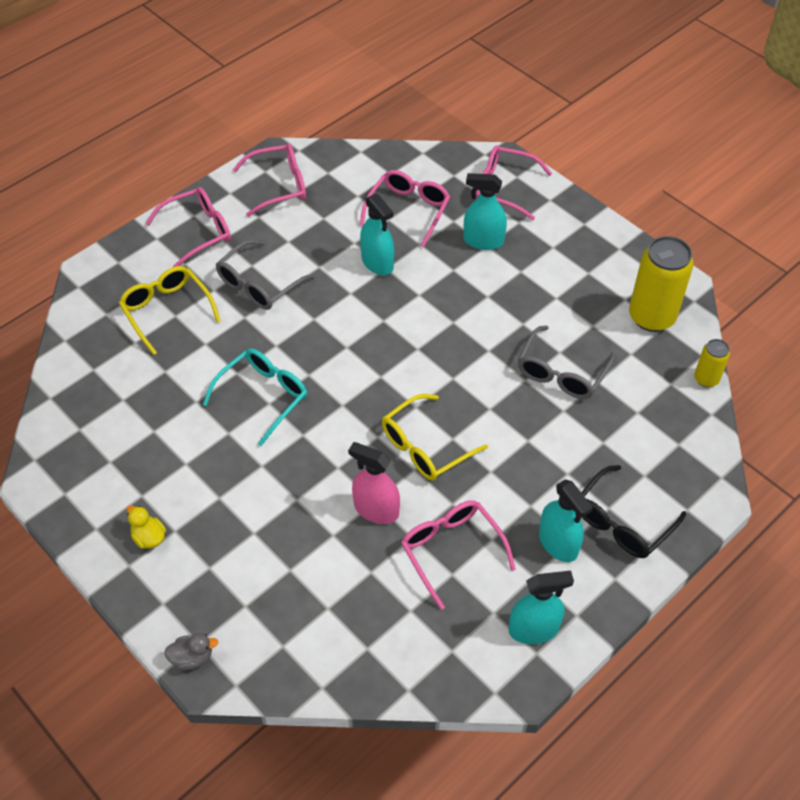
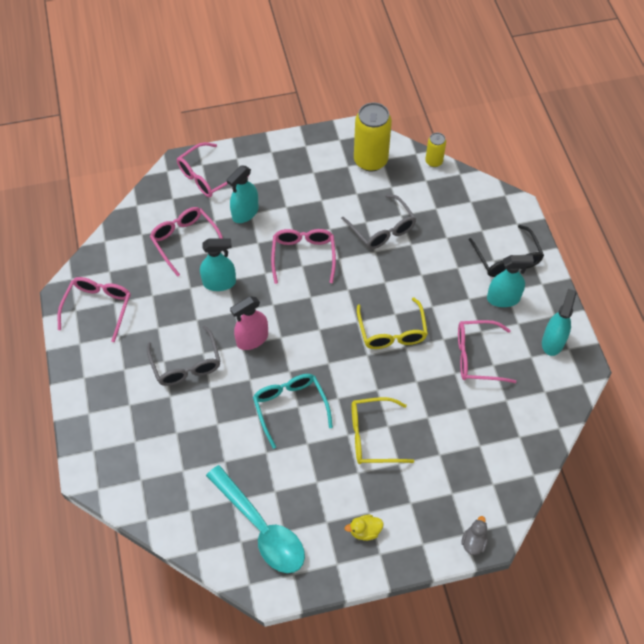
camera: 60 degrees left, 5 degrees up
(104, 438) = (261, 527): none -> turquoise spoon
(167, 311) = (168, 436): yellow glasses -> yellow glasses (372, 436)
(198, 231) = (103, 381): pink glasses -> pink glasses (303, 256)
(376, 509) = (423, 383): pink spray bottle -> pink spray bottle (252, 339)

